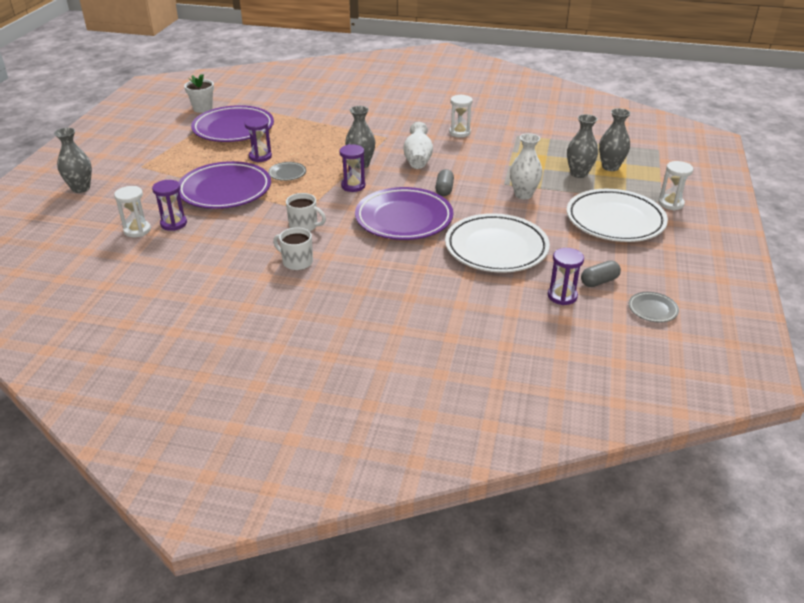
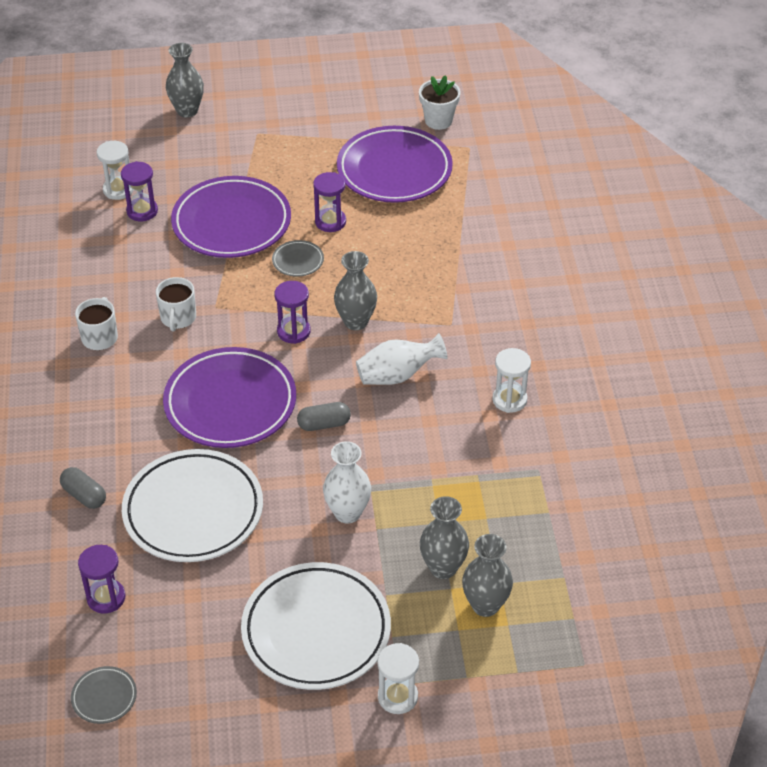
camera: 70 degrees right, 10 degrees up
(599, 281) = (151, 632): grey capsule -> grey capsule (84, 495)

